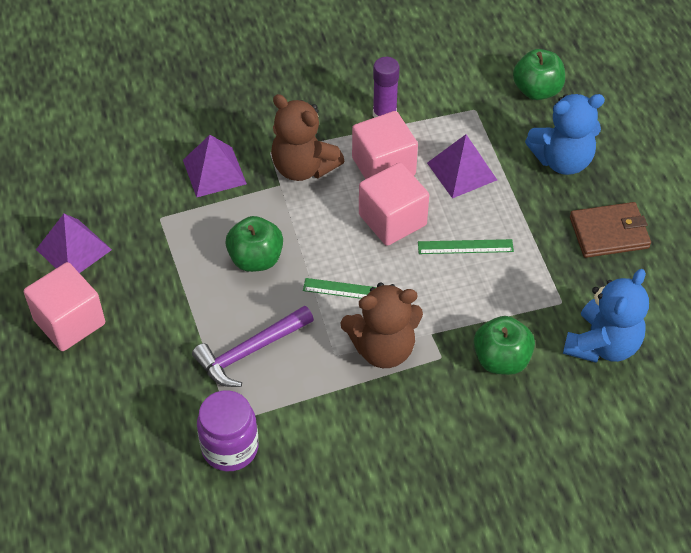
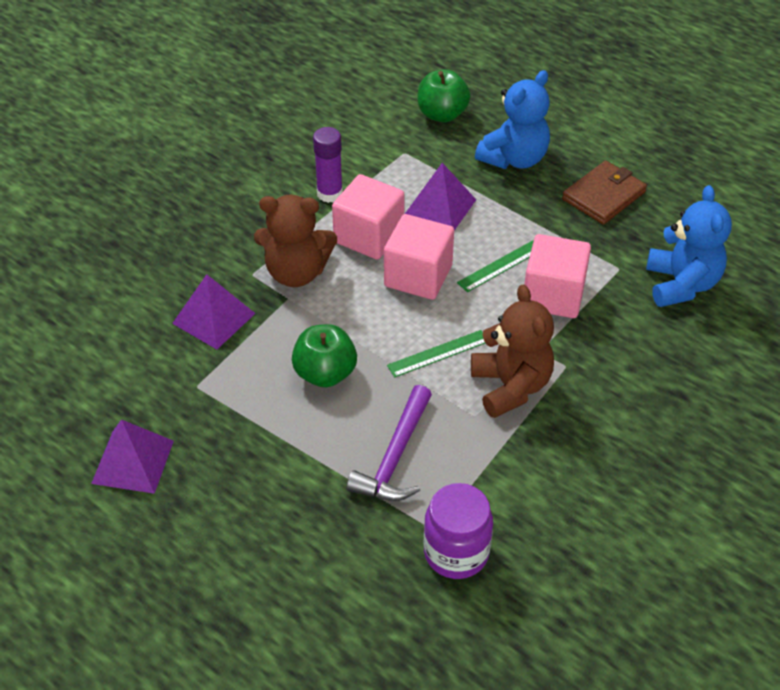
camera: 35 degrees left, 5 degrees down
(69, 322) = (190, 531): pink cube -> pink cube (553, 295)
(383, 348) = (510, 386): brown teddy bear -> brown teddy bear turned 60 degrees counterclockwise
(501, 360) = (616, 340): green apple -> none

